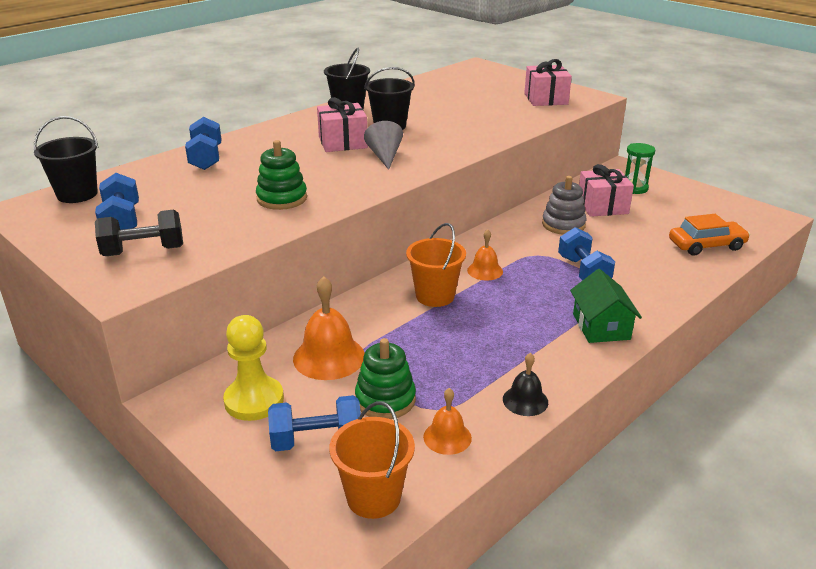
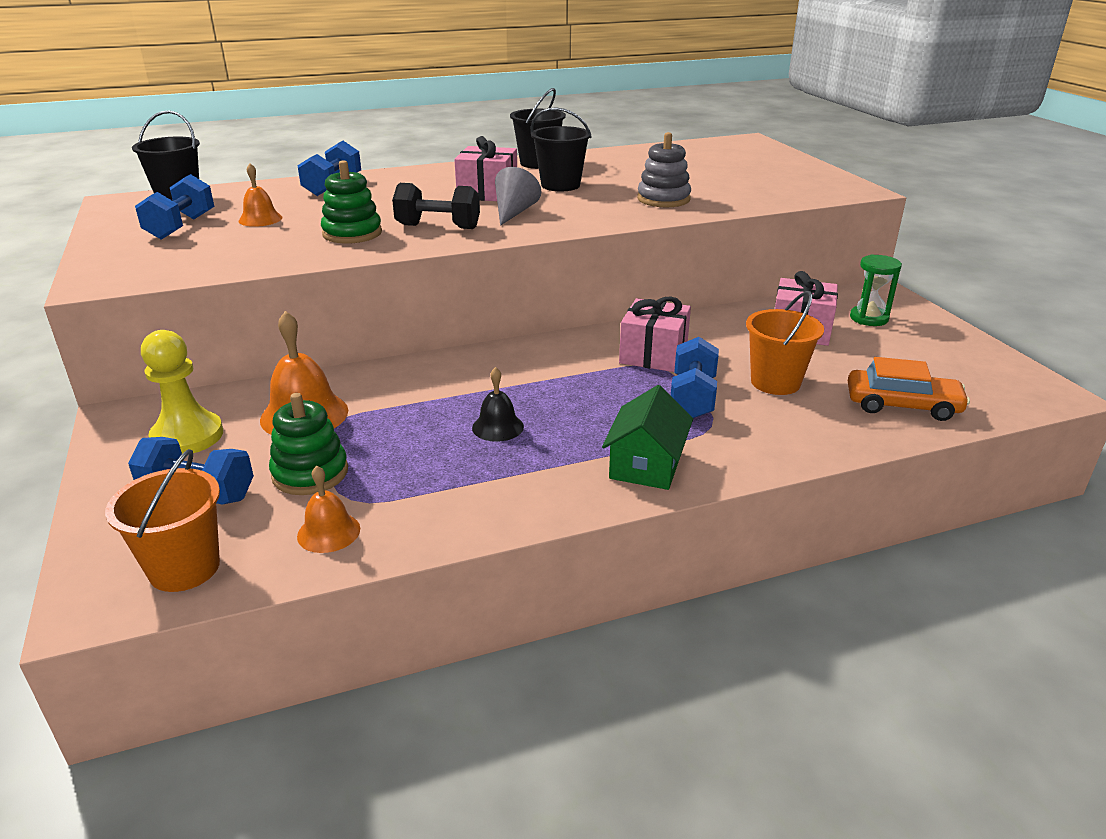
camera: 25 degrees right, 0 degrees up
(143, 251) = (162, 255): black dumbbell -> black dumbbell (438, 227)
(435, 296) = (484, 382): orange bucket -> orange bucket (775, 382)
(485, 271) = (571, 369): orange bell -> orange bell (260, 219)
(525, 400) = (459, 520): black bell -> black bell (498, 427)
(546, 99) = (789, 184): pink gift -> pink gift (653, 354)
(563, 225) = (725, 340): grey stacking toy -> grey stacking toy (663, 199)

